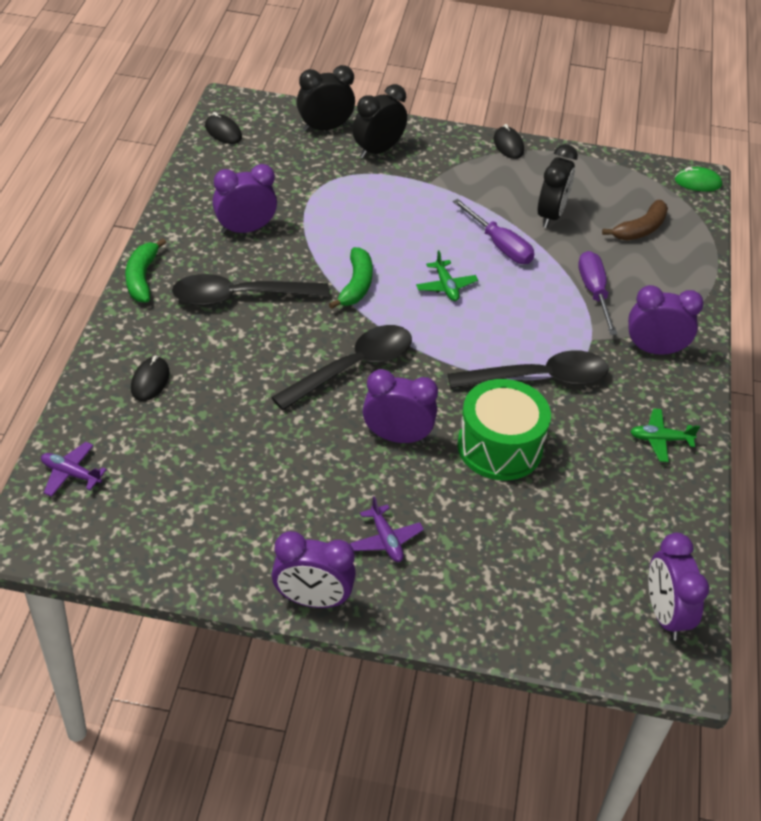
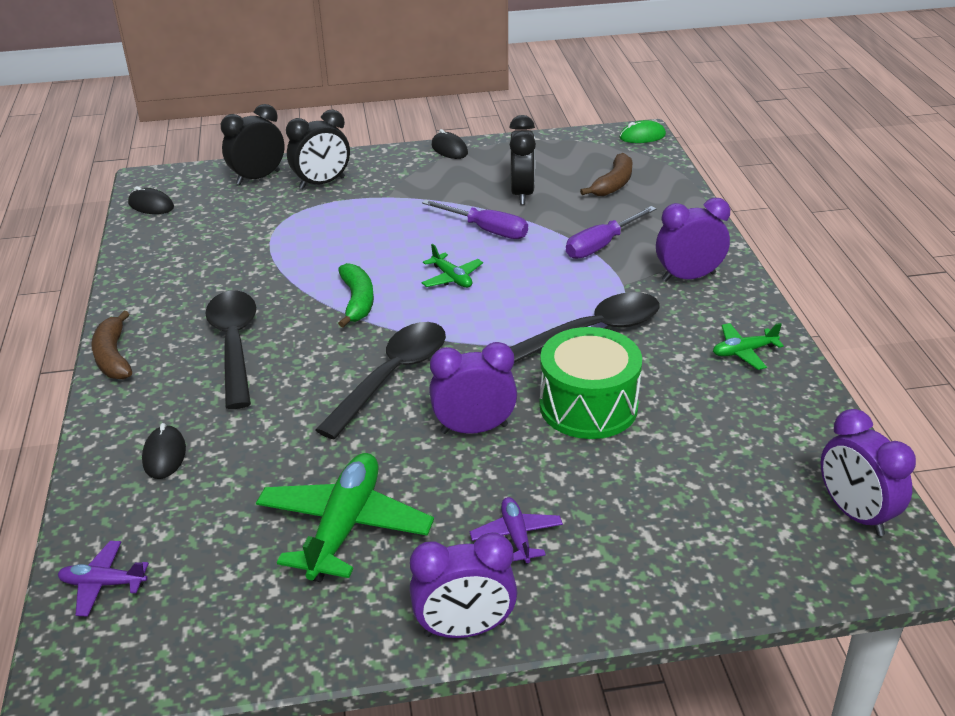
camera: 15 degrees left, 10 degrees down
(142, 278) = (113, 357): green banana -> brown banana
(239, 297) = (234, 345): black spoon -> black spoon turned 105 degrees clockwise
(245, 229) = (213, 283): purple clock -> none
(260, 487) = (344, 526): none -> green plane
(378, 151) = (322, 183): black clock -> black clock turned 150 degrees counterclockwise
(386, 540) = (516, 536): purple plane -> purple plane turned 150 degrees counterclockwise
(594, 293) = (601, 245): purple screwdriver -> purple screwdriver turned 105 degrees counterclockwise

